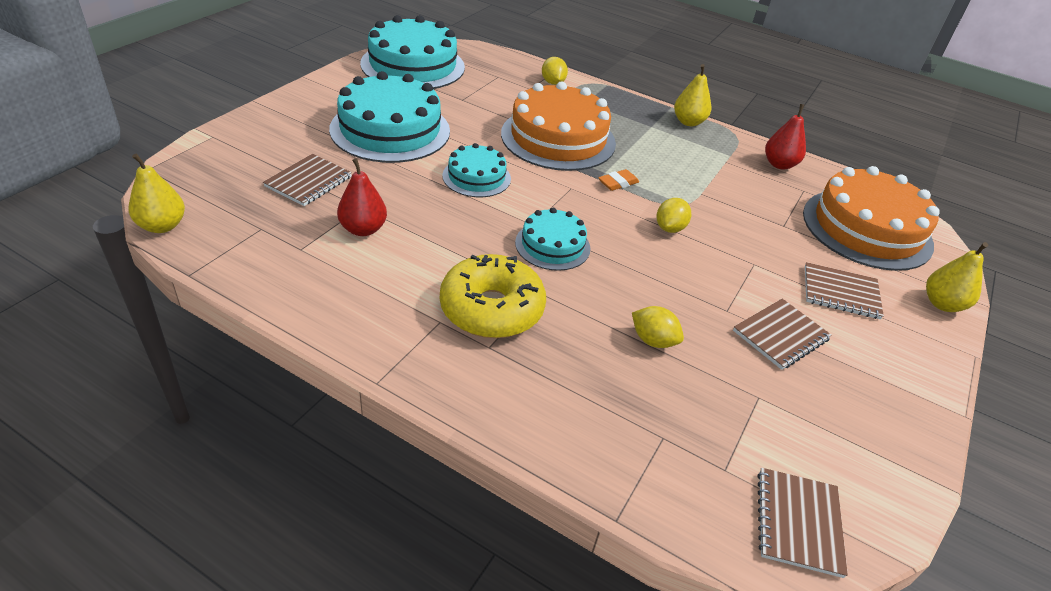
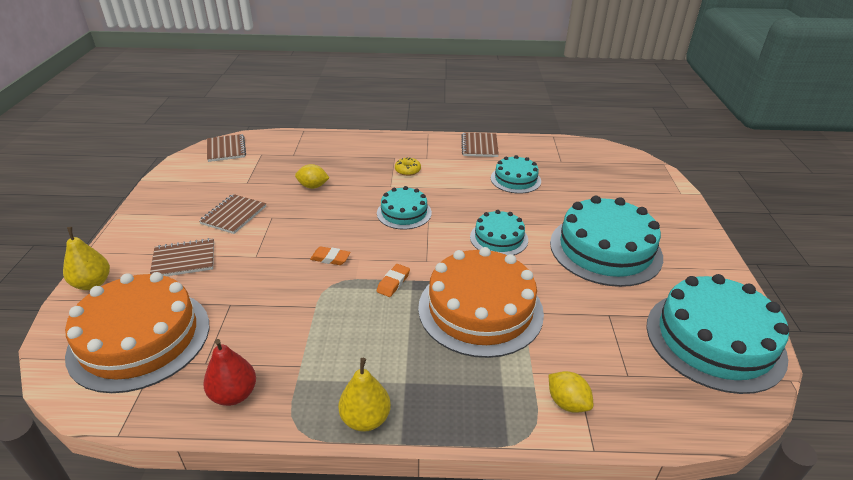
camera: 155 degrees right, 5 degrees down
(162, 226) = (600, 146): yellow pear -> none
(308, 182) = (583, 191): brown notebook -> brown notebook (479, 146)
(363, 229) = (515, 179): red pear -> turquoise cake
(491, 309) = (407, 170): yellow donut -> yellow donut, size x0.43
(670, 228) = (330, 258): yellow lemon -> orange eraser

